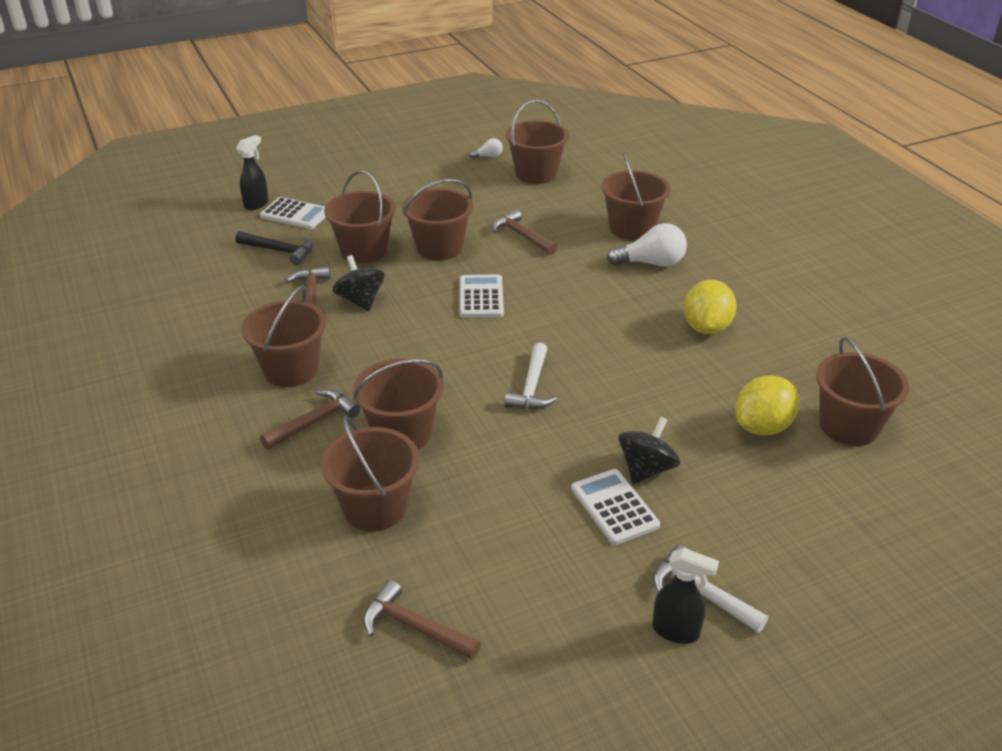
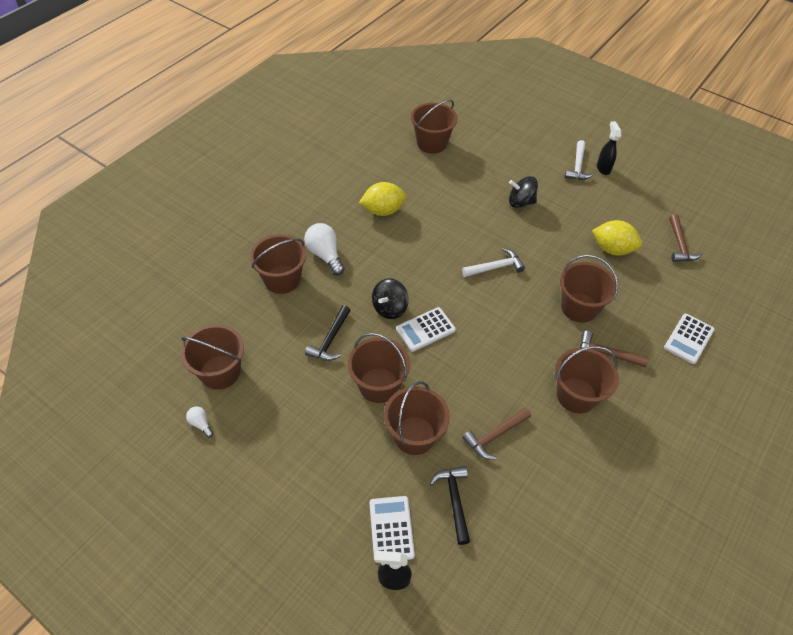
camera: 120 degrees left, 15 degrees up
(360, 300) = (478, 399): black spinning top -> black spinning top (389, 308)
(375, 507) = (636, 292): brown bucket -> none
(522, 236) = (330, 340): brown hammer -> black hammer
(614, 507) = (555, 205): white calculator -> white calculator (688, 339)
(762, 427) = (456, 170): yellow lemon -> yellow lemon (612, 249)

